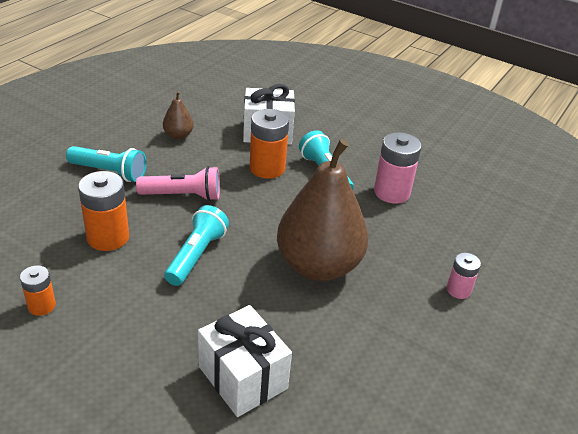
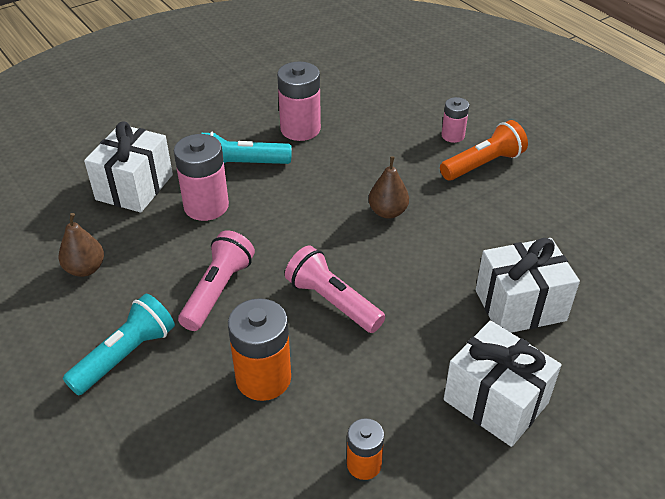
camera: 65 degrees left, 5 degrees up
(121, 376) = (495, 401): none -> white gift
(196, 255) = (332, 302): turquoise flashlight -> pink flashlight
(267, 168) = (206, 206): orange battery -> pink battery
(318, 266) = (388, 212): brown pear -> brown pear, size x0.42
(430, 320) = (483, 164): none -> orange flashlight

